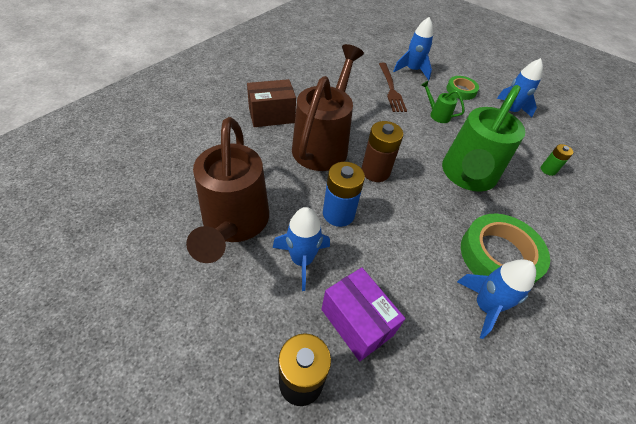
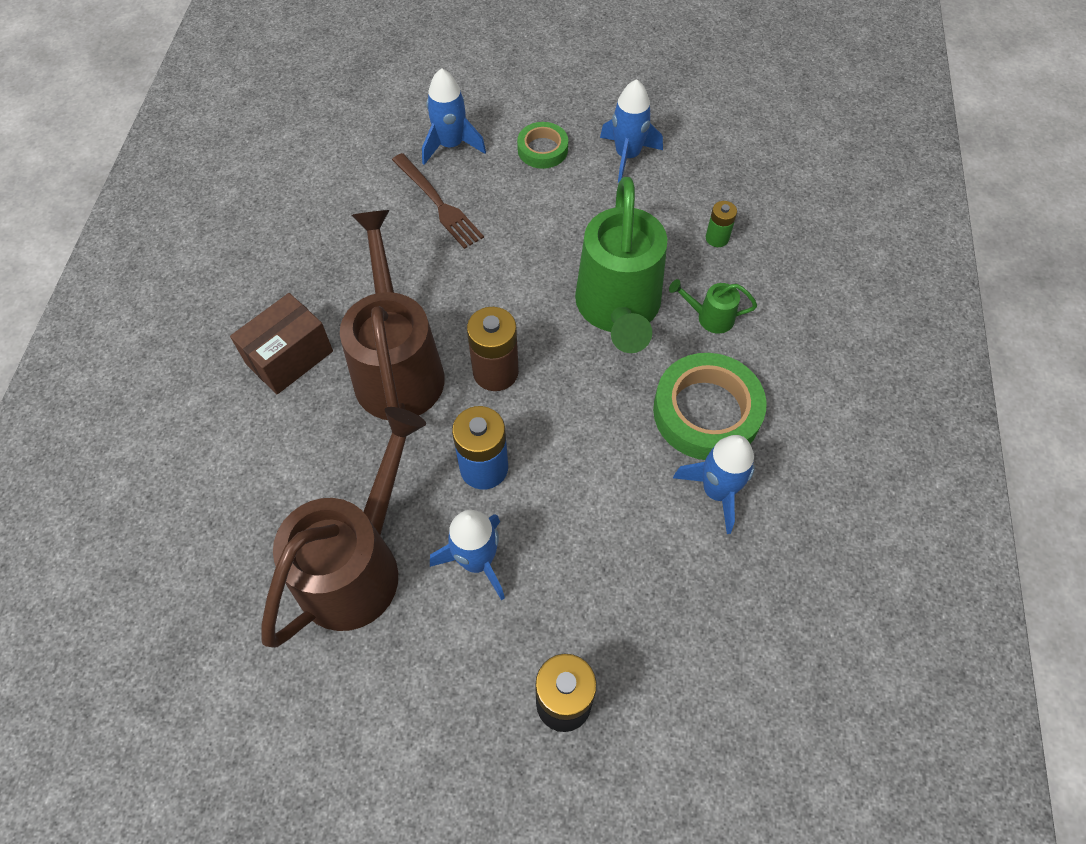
camera: 25 degrees left, 10 degrees up
(234, 224) = (358, 564): brown watering can -> brown watering can turned 120 degrees counterclockwise
(357, 322) = (586, 599): purple box -> none
(437, 114) = (530, 218): green watering can -> green watering can (709, 317)

